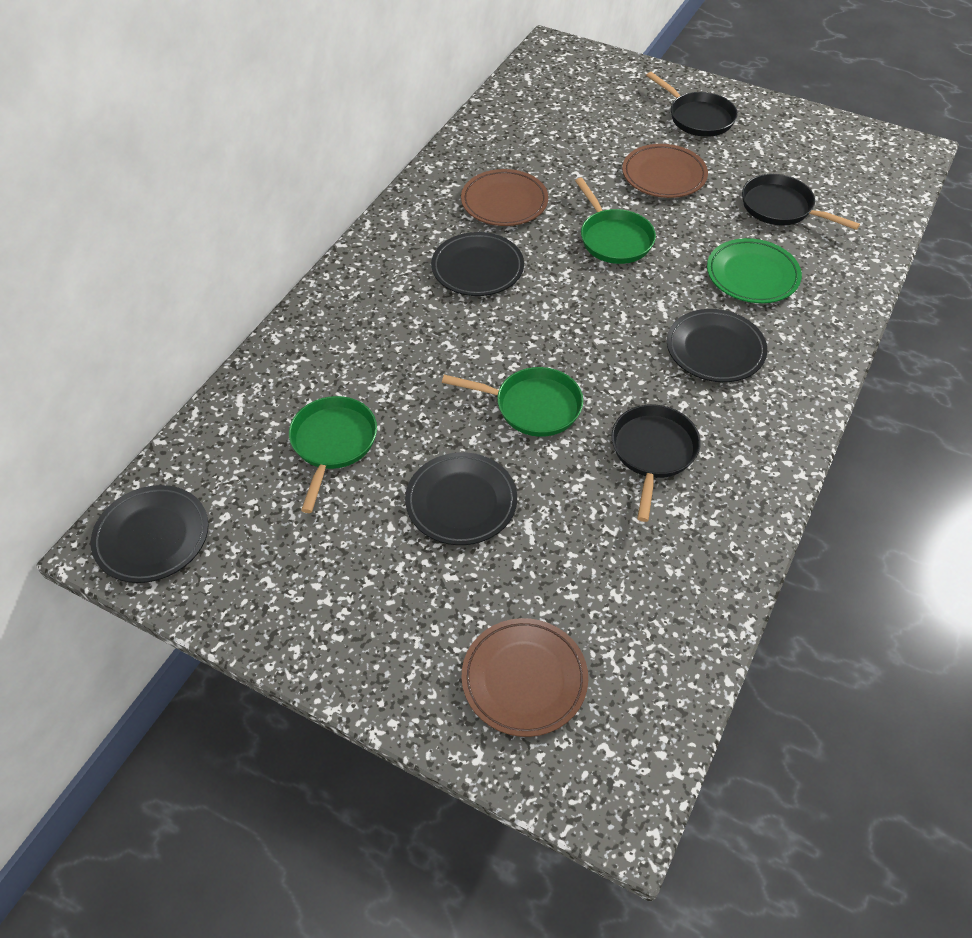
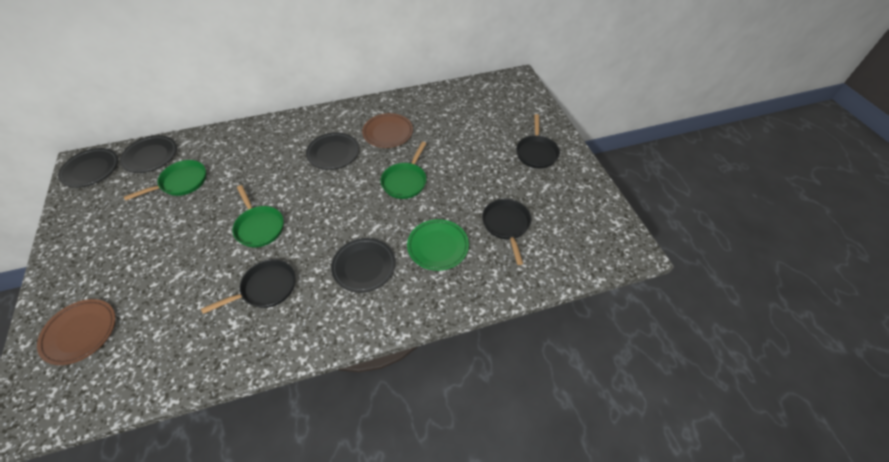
camera: 45 degrees right, 0 degrees up
(461, 502) = (177, 242): black plate -> black plate (150, 156)
(664, 175) = (474, 169): brown plate -> none

